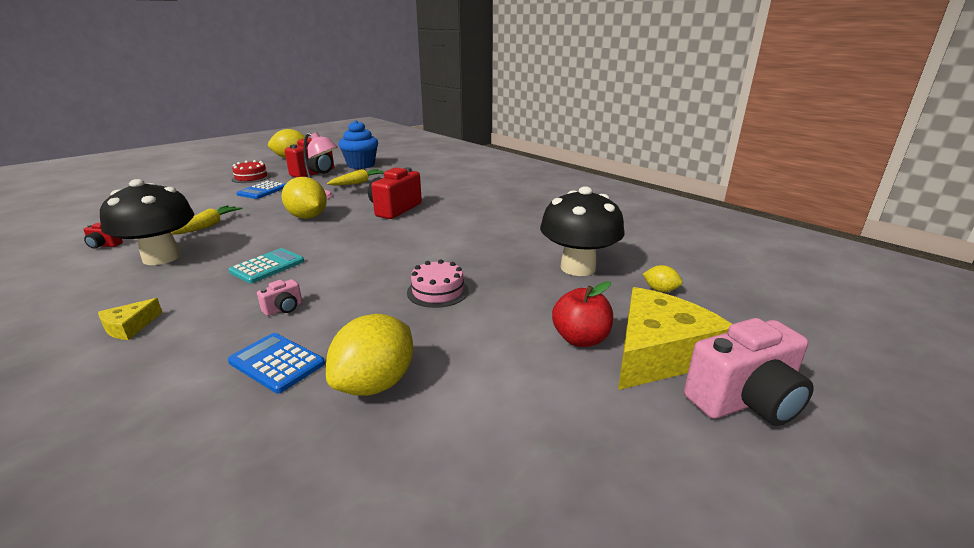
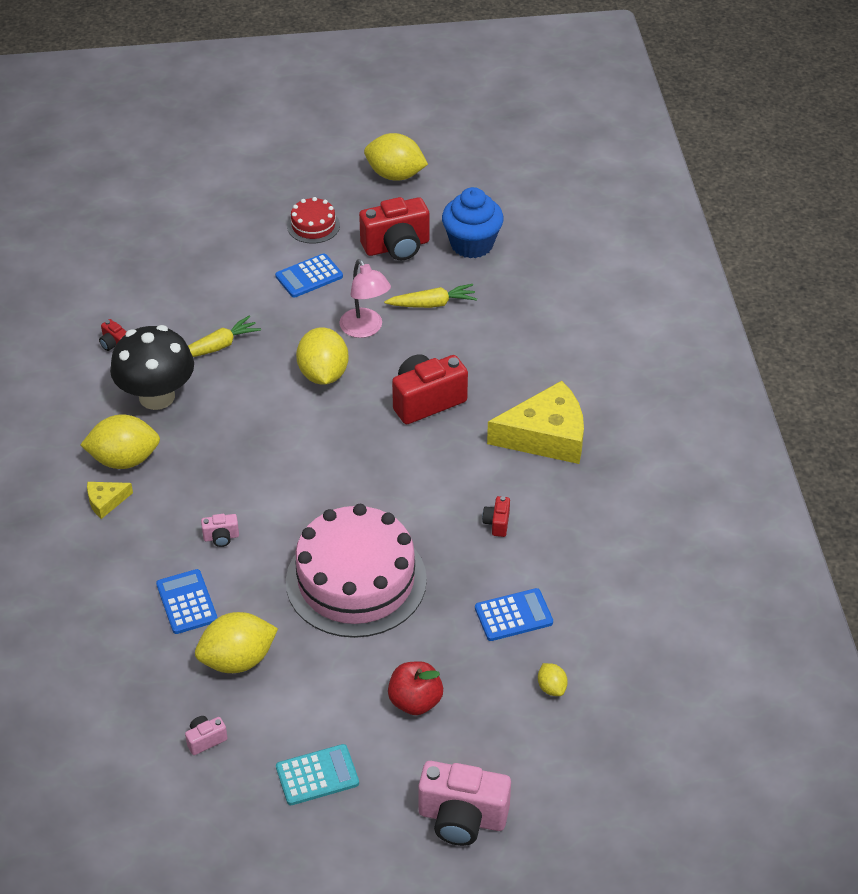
camera: 35 degrees right, 20 degrees up
(142, 296) = (124, 460): none -> yellow lemon
(267, 266) = (238, 461): turquoise calculator -> turquoise calculator (317, 775)
(400, 478) = (205, 740): none -> pink camera
(438, 291) = (356, 580): pink cake -> pink cake, size x2.22
(505, 236) = (497, 523): none -> red camera
(578, 268) = (513, 615): black mushroom -> blue calculator
(659, 353) = (458, 748): yellow cheese -> yellow cheese (546, 436)

